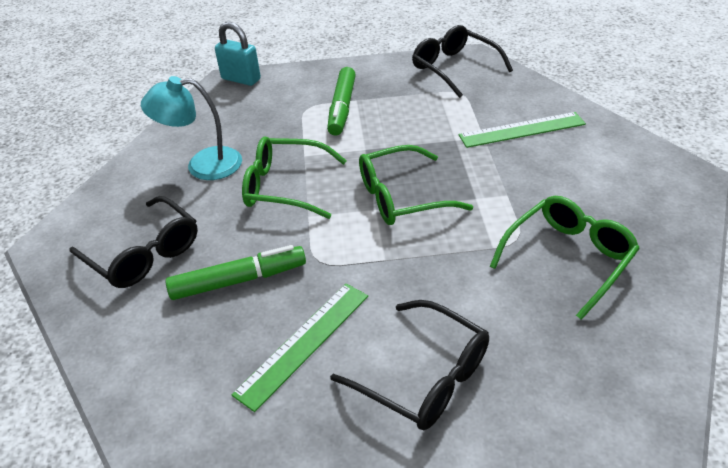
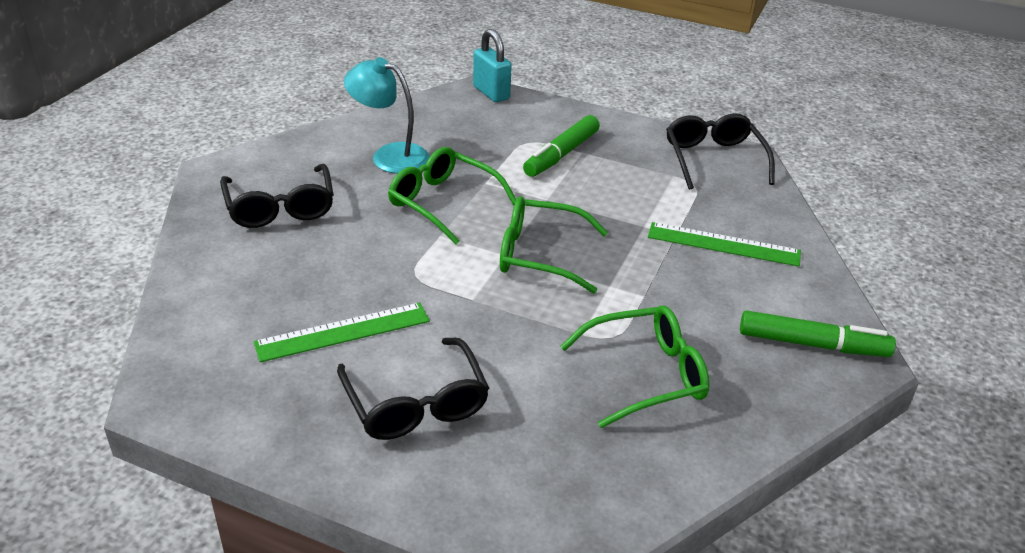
camera: 25 degrees right, 5 degrees down
(239, 280) = (335, 261): green marker -> green marker (812, 344)

